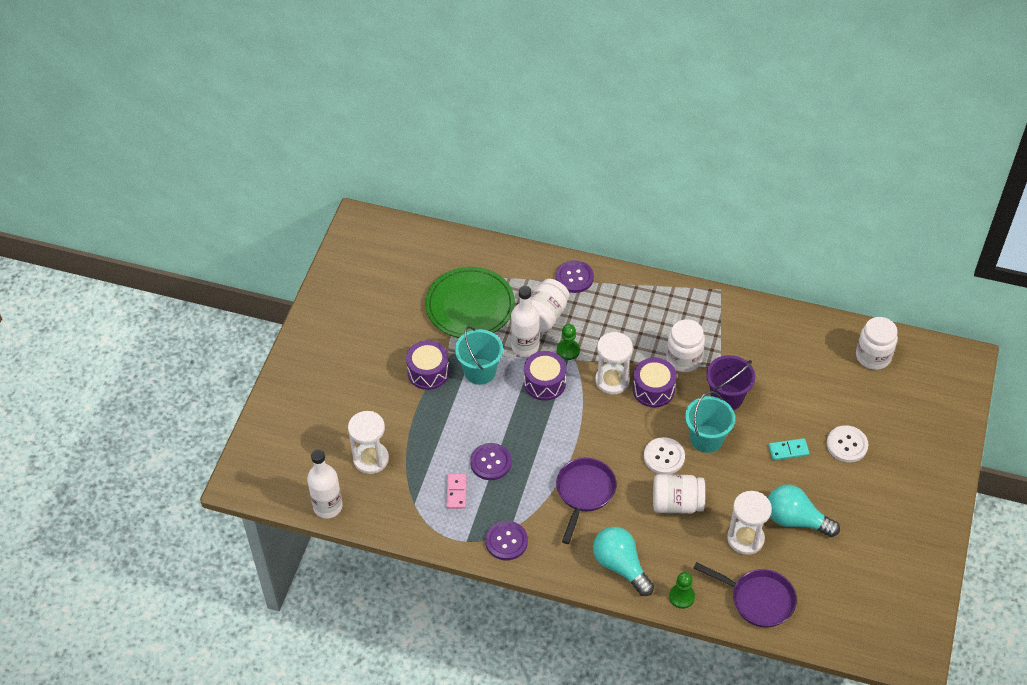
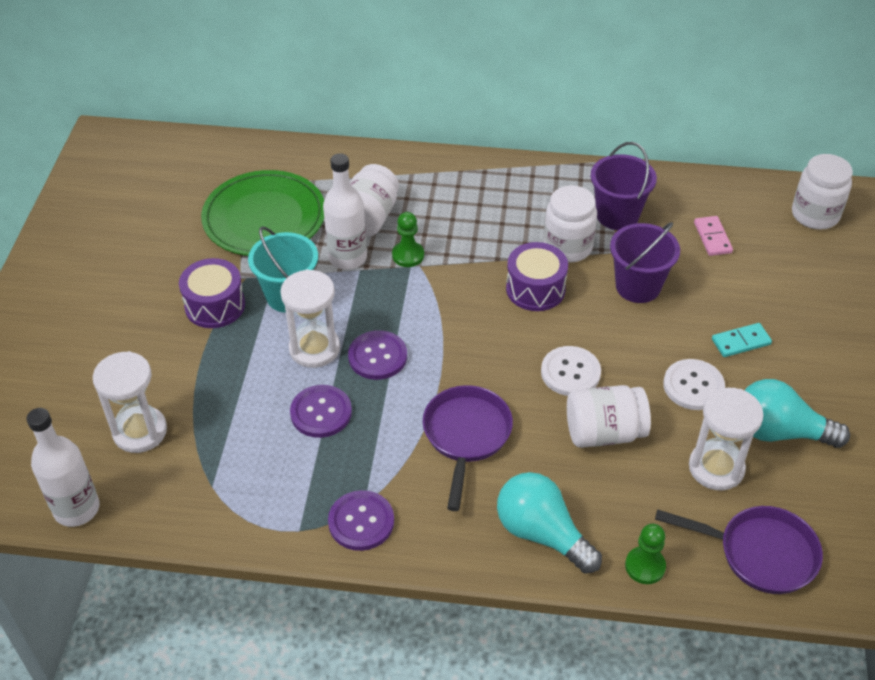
camera: 10 degrees left, 5 degrees down
(456, 492) = (275, 461): pink domino -> pink domino (712, 238)
(544, 383) = (382, 299): purple drum -> none
(574, 277) = (401, 170): purple button -> purple button (377, 356)
(612, 380) = (476, 285): white hourglass -> white hourglass (314, 349)
(706, 439) = (624, 341): turquoise bucket -> none
(726, 337) = (617, 215): none -> purple bucket
(847, 445) = (817, 324): white button -> white button (693, 386)

